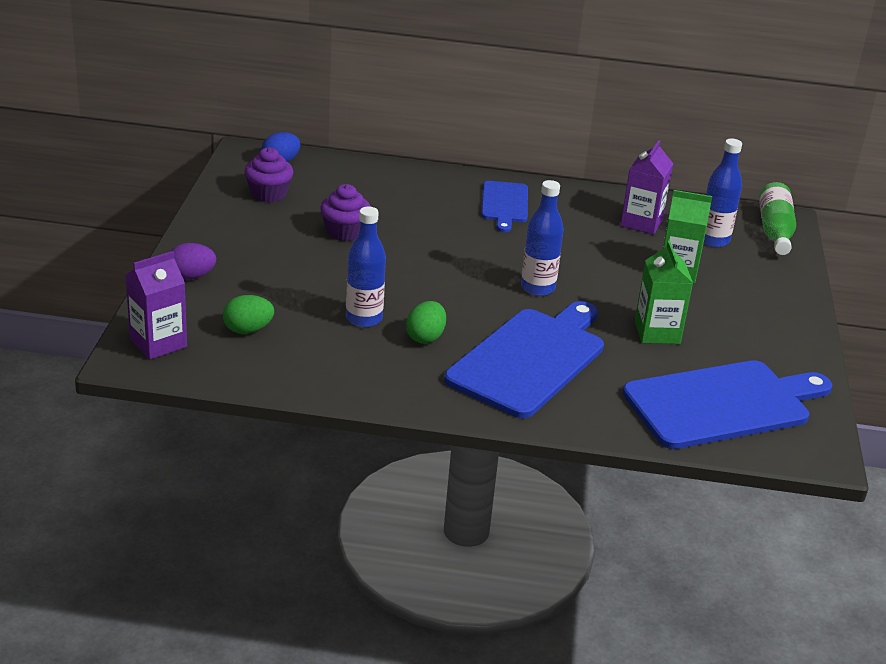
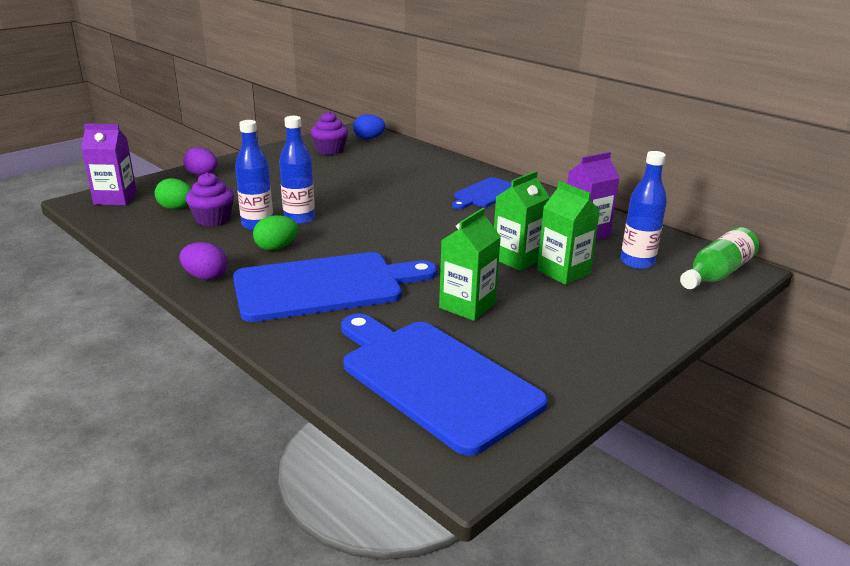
camera: 40 degrees right, 5 degrees down
(344, 232) = (339, 179): purple cupcake -> purple cupcake (213, 219)
(419, 393) = (205, 277): none -> purple egg
(537, 288) = (418, 246): blue bottle -> blue bottle (299, 219)
(629, 271) = (517, 259): none -> green carton
(722, 404) = (434, 379): blue cutting board -> blue cutting board turned 150 degrees counterclockwise

